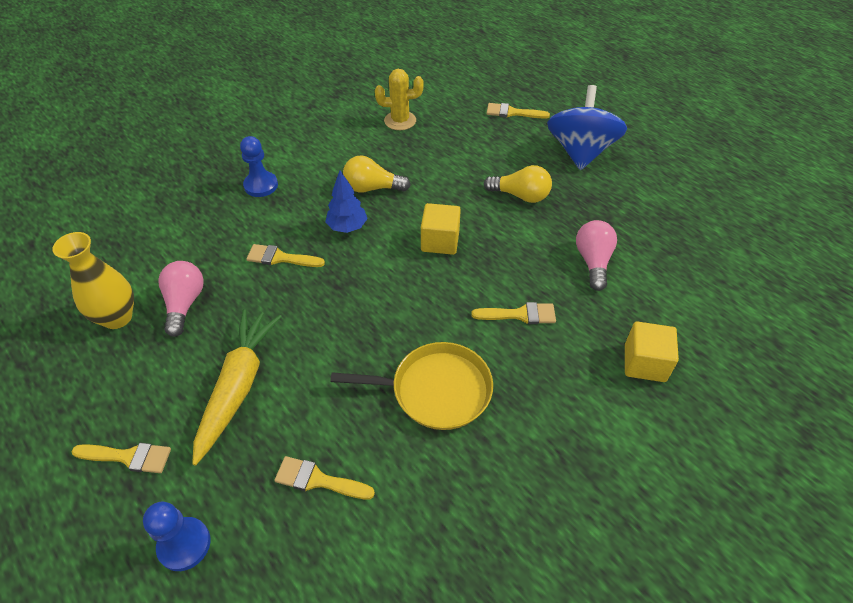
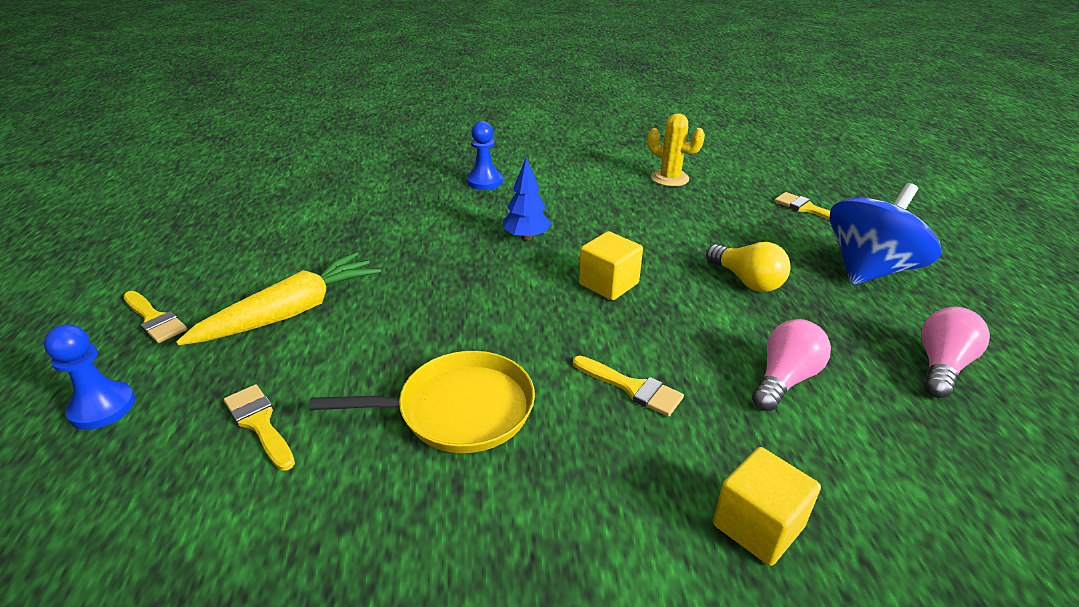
camera: 35 degrees right, 15 degrees down
(117, 317) = (270, 224): yellow vase -> none
(185, 304) = (327, 236): pink light bulb -> pink light bulb (941, 366)
(280, 258) = (440, 236): yellow brush -> none
(372, 188) = (584, 217): yellow light bulb -> none
(435, 390) = (459, 409): yellow pan -> yellow pan turned 45 degrees counterclockwise

